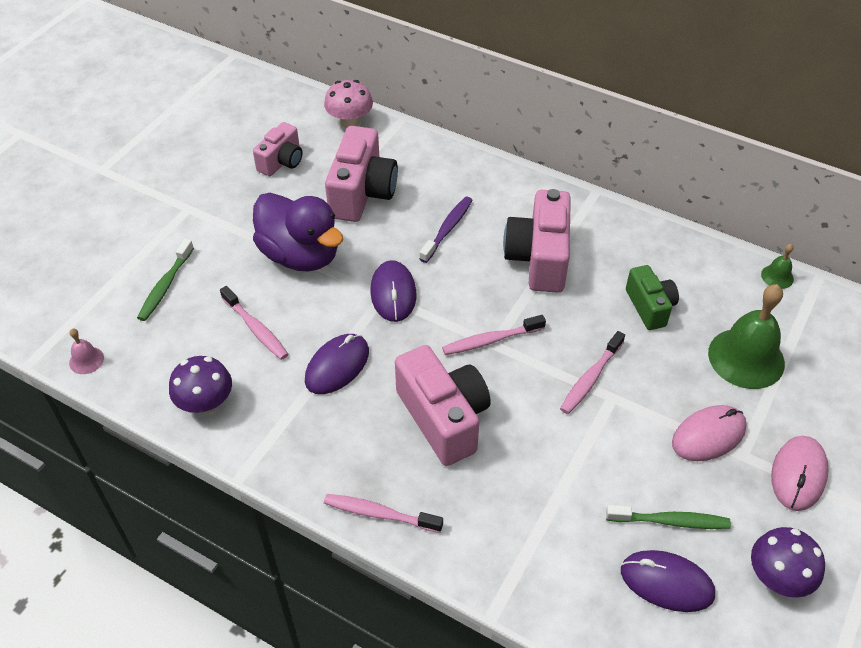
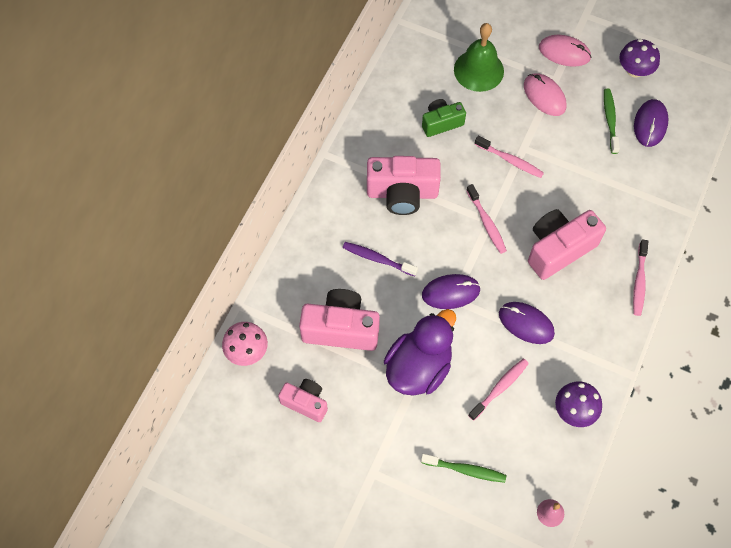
camera: 95 degrees left, 15 degrees up
(777, 276) = (403, 45): green bell -> none

